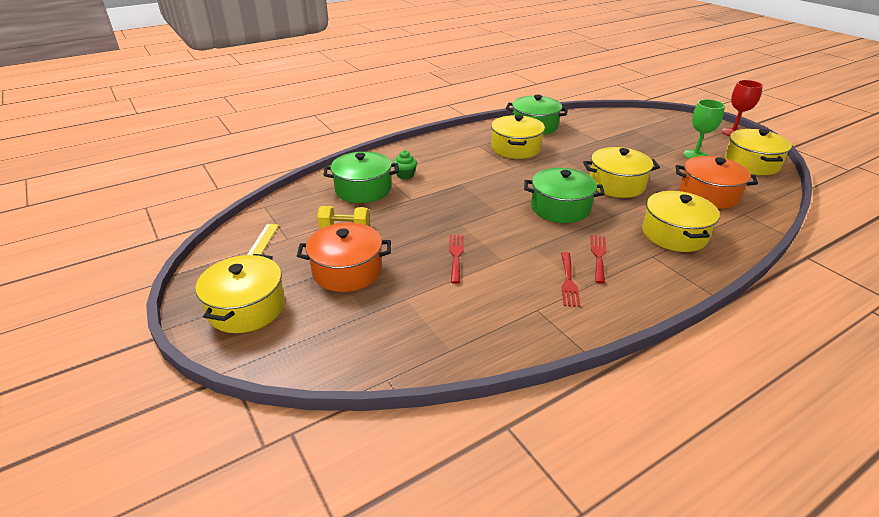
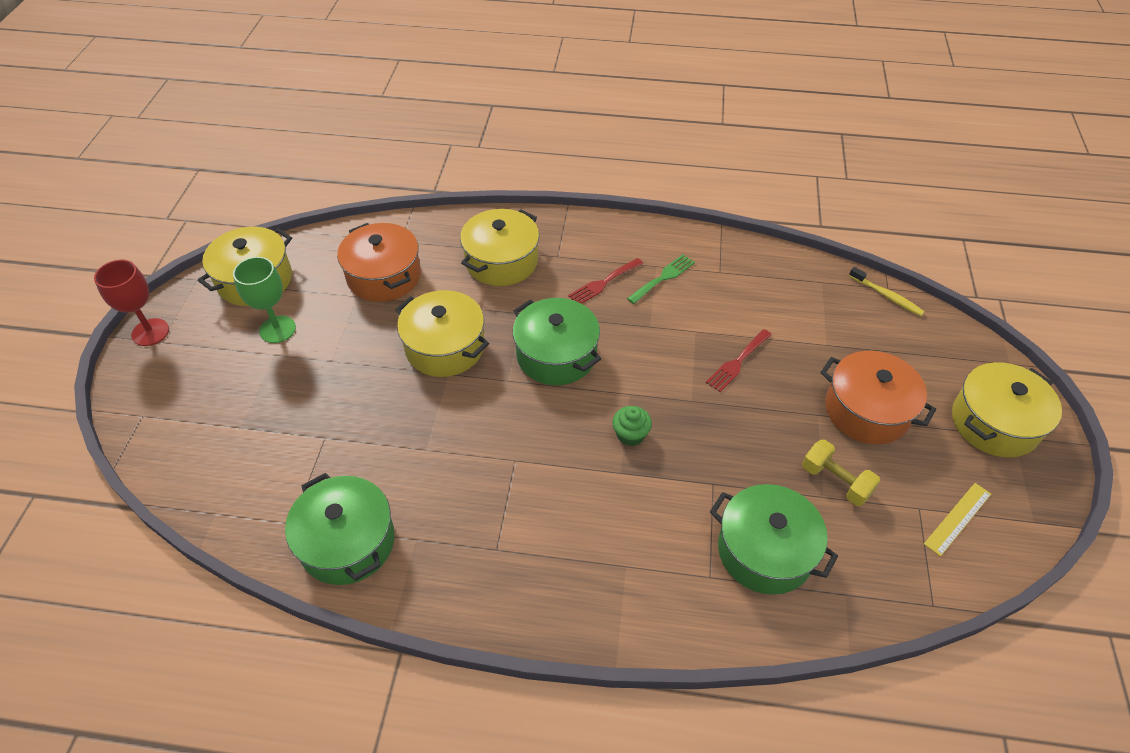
camera: 140 degrees left, 15 degrees up
(383, 370) = (887, 296): none -> yellow toothbrush
(405, 175) = (679, 546): green cupcake -> green cupcake (630, 435)
(515, 148) = (456, 501): yellow pot -> none
(568, 281) = (663, 277): red fork -> green fork

